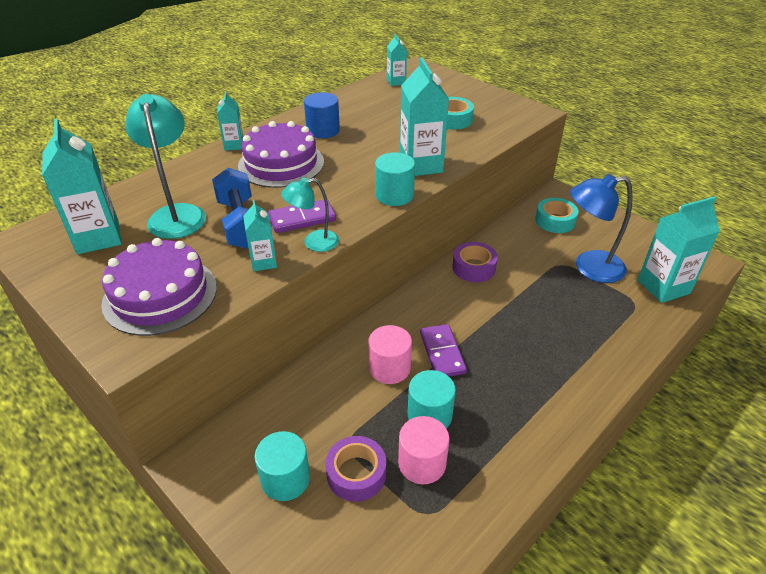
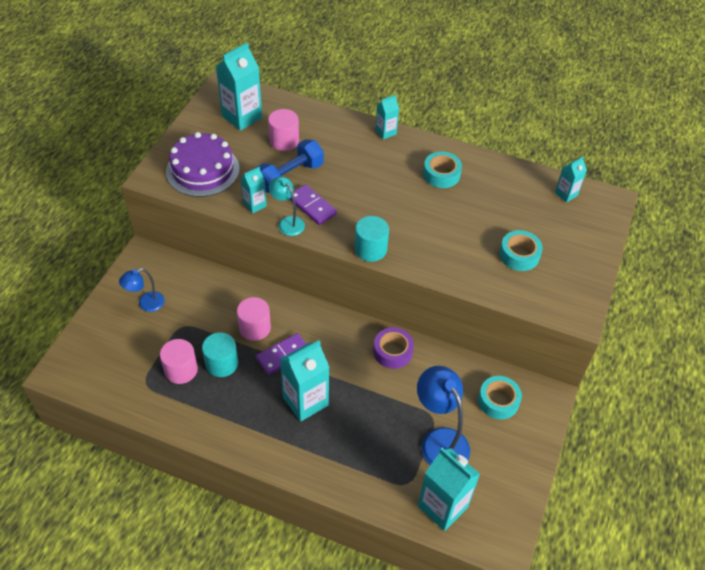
camera: 65 degrees right, 10 degrees up
(177, 214) = (284, 141): turquoise lamp -> pink cylinder
(281, 164) = (376, 168): purple cake -> none
(285, 479) = (146, 304): turquoise cylinder -> blue lamp
(323, 130) = (441, 174): blue cylinder -> turquoise tape
(356, 474) = (161, 337): purple tape -> none
(421, 165) = (424, 253): turquoise carton -> turquoise carton (305, 401)

